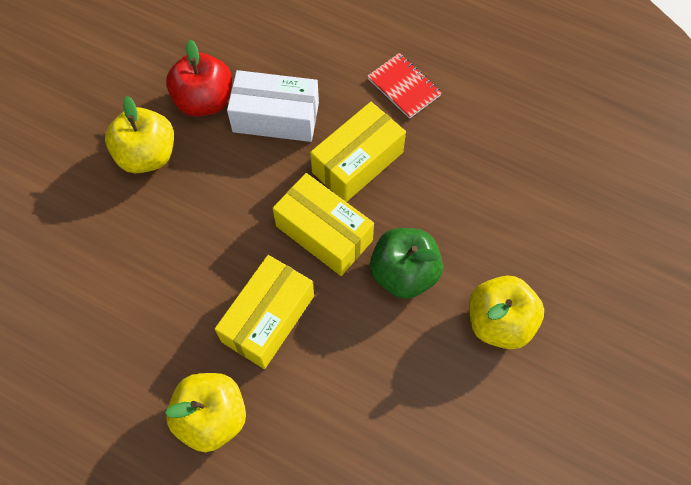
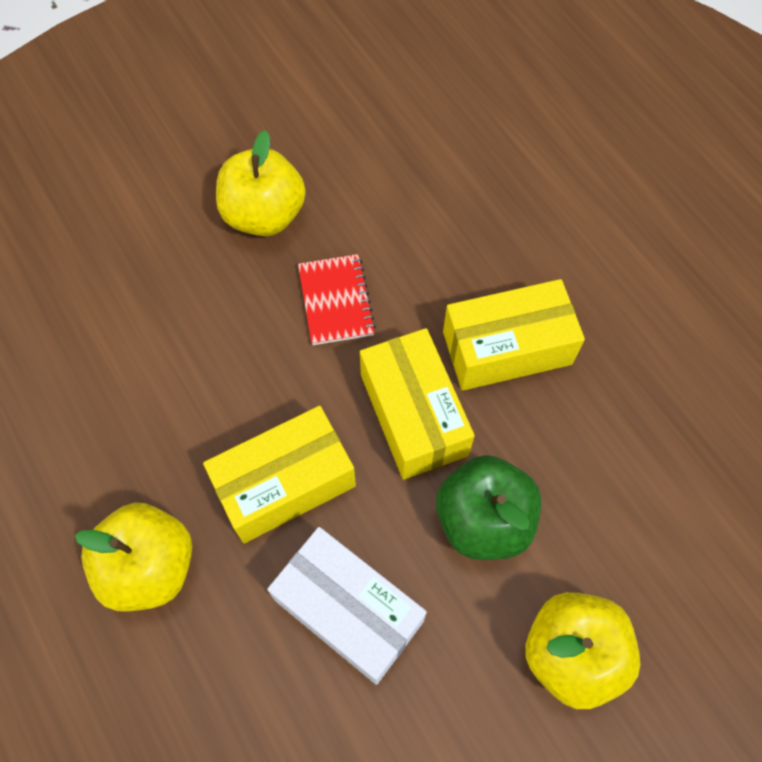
camera: 30 degrees right, 0 degrees up
(204, 101) = (366, 183): red apple -> none
(276, 117) = (439, 243): white box -> white box (348, 611)
(404, 87) = (621, 282): red notebook -> red notebook (336, 301)

